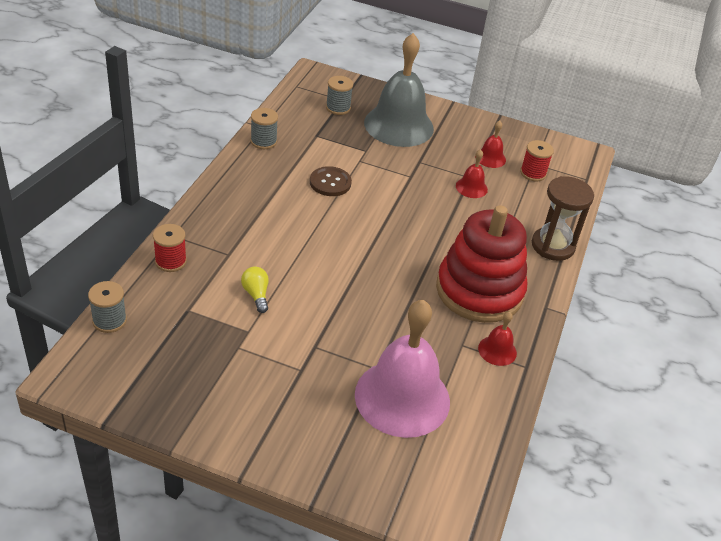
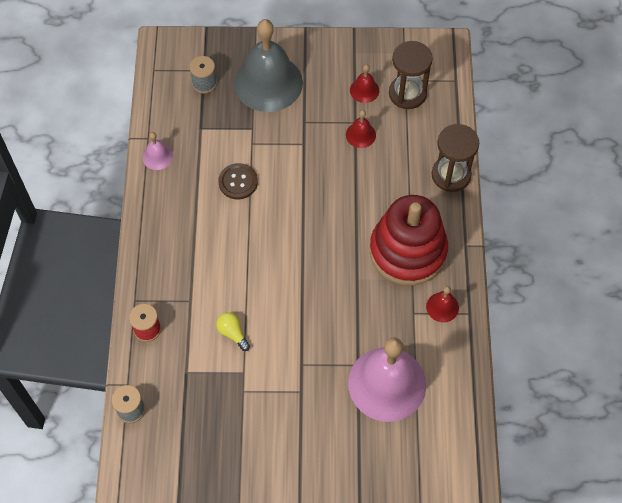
camera: 15 degrees left, 20 degrees up
(263, 141) = (157, 156): grey spool -> pink bell
(533, 173) = (407, 93): red spool -> brown hourglass

